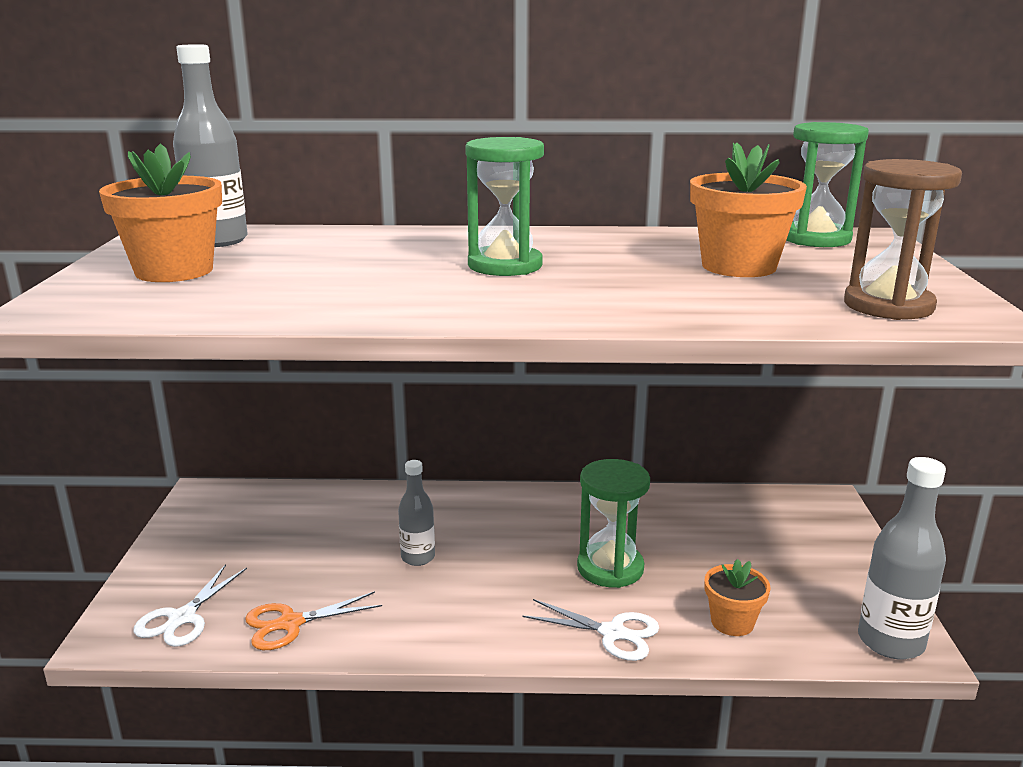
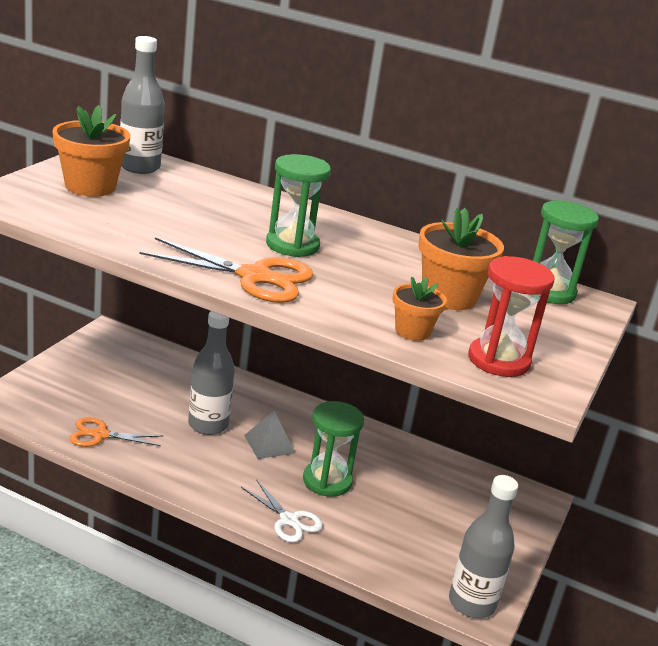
camera: 20 degrees right, 5 degrees up
(182, 618) = (43, 407): white scissors -> none
(418, 557) = (208, 425): grey bottle -> grey bottle, size x1.64
(508, 551) = (269, 444): none -> grey pyramid
(509, 304) = (254, 277): none -> orange scissors
(732, 622) = (375, 547): orange flower pot -> orange flower pot (412, 331)
(888, 306) = (498, 360): brown hourglass -> red hourglass

